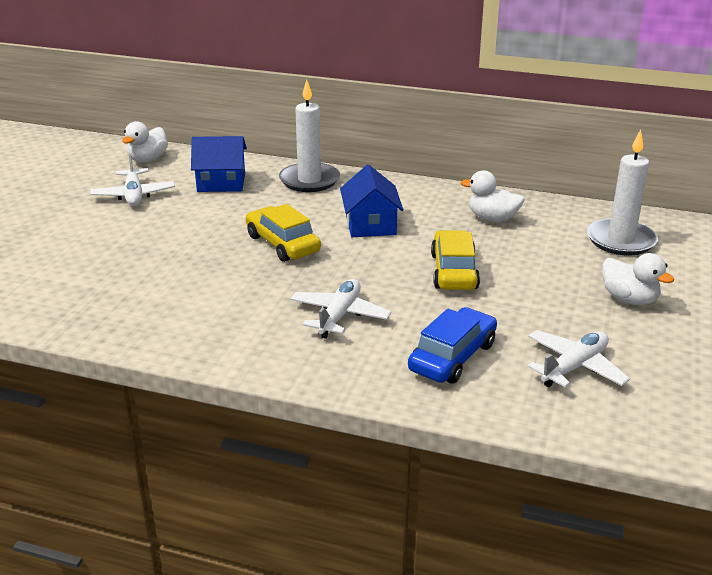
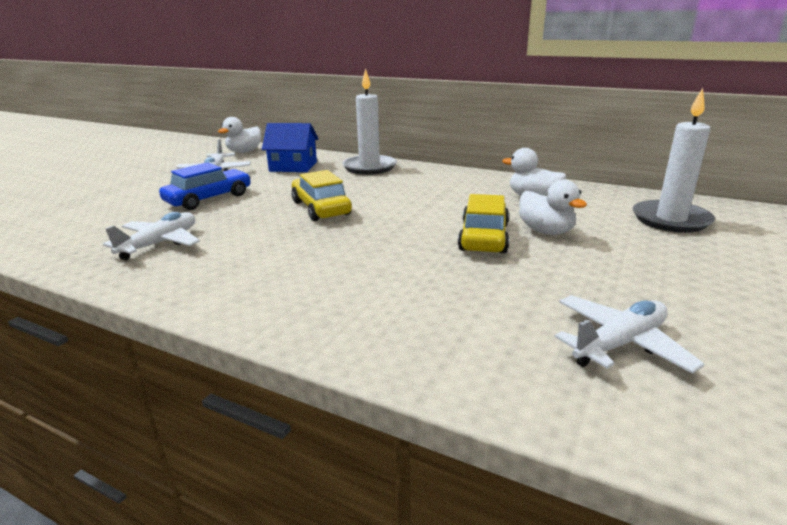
camera: 10 degrees right, 5 degrees down
(339, 315) = (346, 269): white plane -> white plane (160, 243)
(370, 225) = (411, 198): blue house -> none
(452, 357) = (461, 320): blue car -> blue car (209, 199)
(629, 299) = (687, 273): white duck -> white duck (546, 231)

